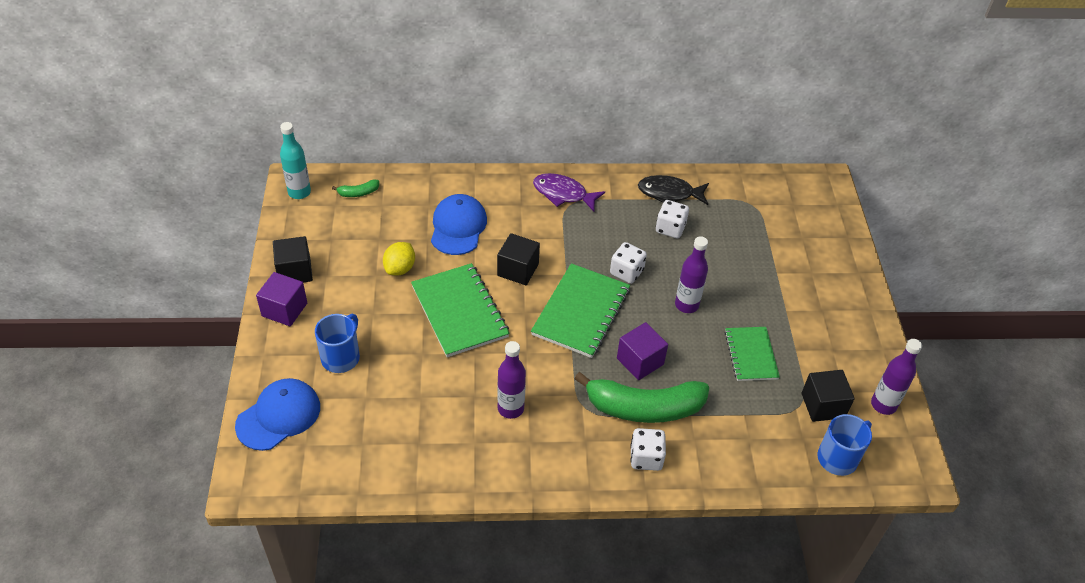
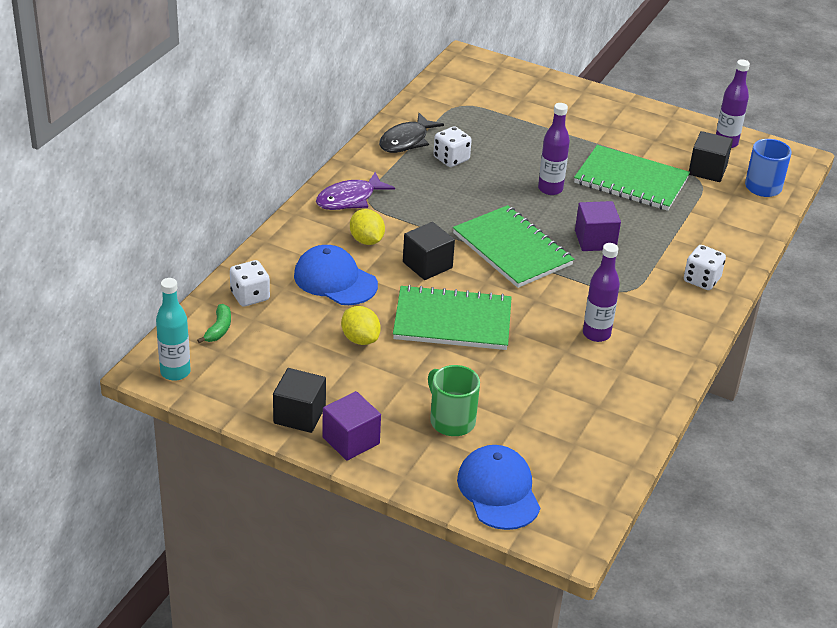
camera: 60 degrees left, 10 degrees down
(341, 357) = (451, 420): blue mug -> green mug
(520, 224) = (366, 240): none -> yellow lemon
(626, 272) = (484, 204): white dice -> white dice (250, 296)
(644, 408) = (648, 259): green banana -> none
(751, 355) = (631, 181): green notebook -> green notebook, size x1.60

